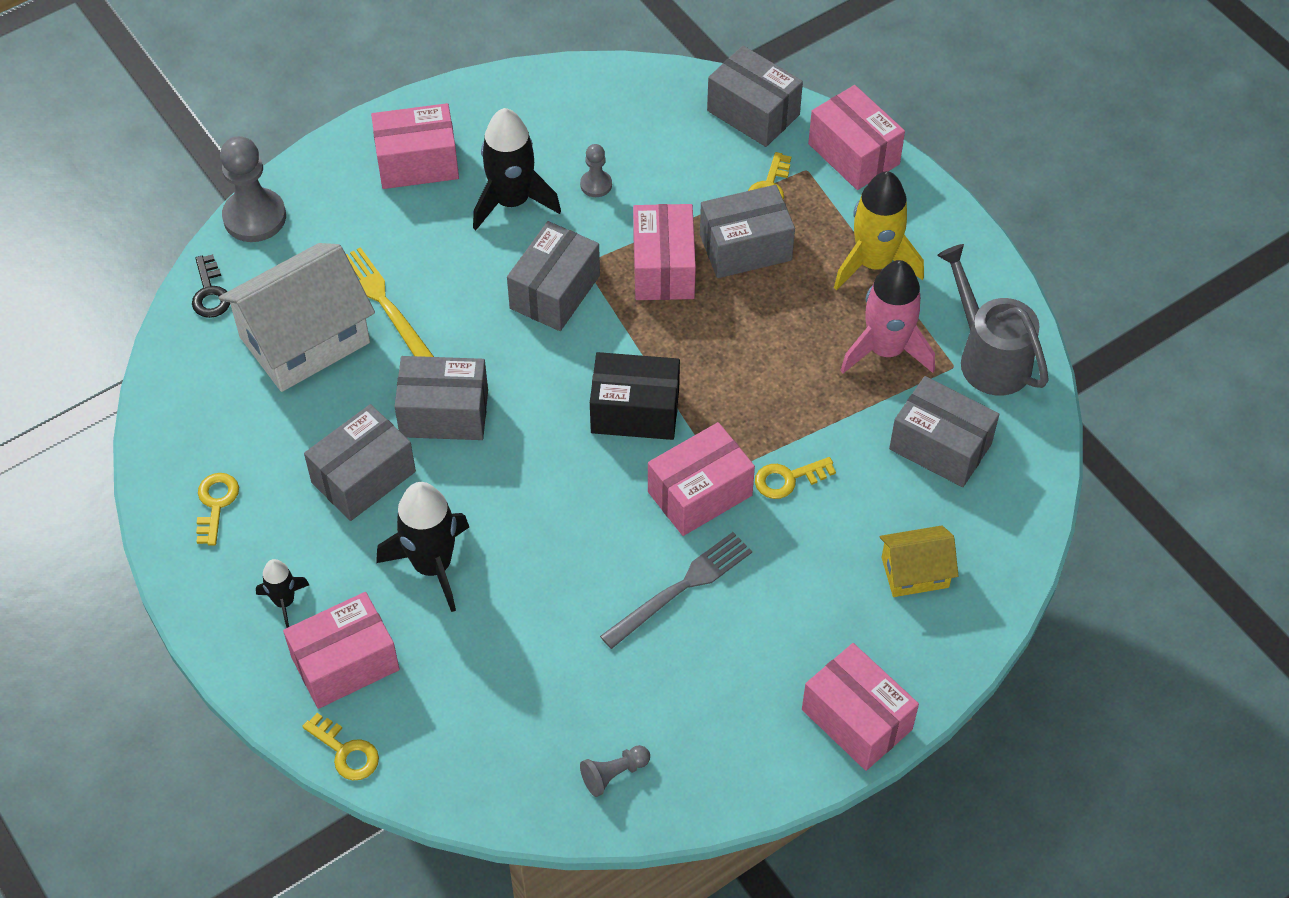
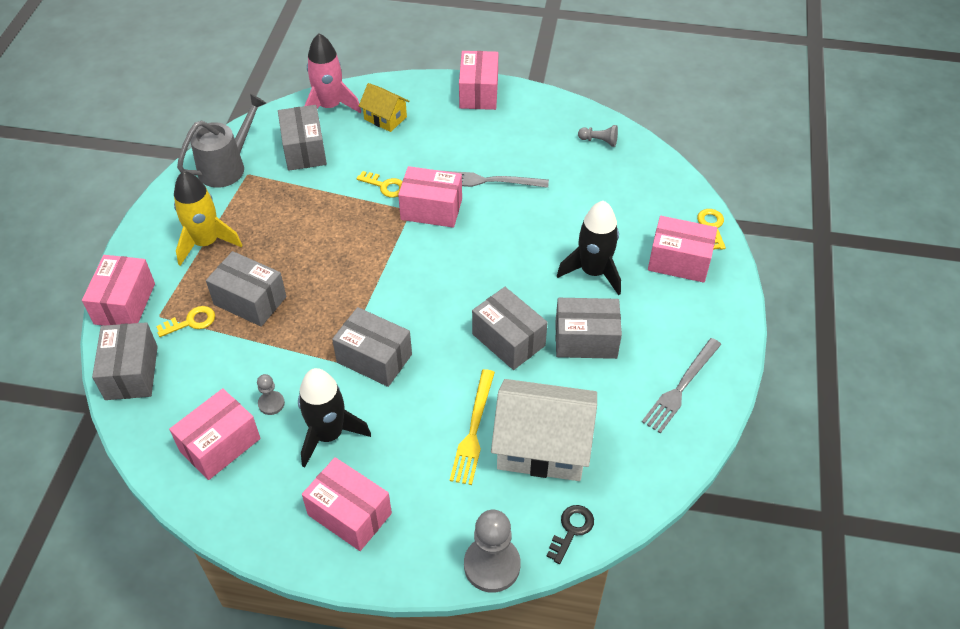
camera: 135 degrees left, 5 degrees down
(216, 504) = (681, 387): yellow key -> grey fork
(284, 602) = (685, 310): black rocket -> none
(554, 292) = (374, 358): grey box -> grey box turned 45 degrees clockwise
(635, 411) = (413, 266): black box -> none
(663, 268) = (303, 324): pink box -> pink box (220, 445)
(885, 350) = (264, 202): pink rocket -> pink rocket (330, 107)
(988, 356) = (227, 166): grey watering can -> grey watering can turned 150 degrees counterclockwise

